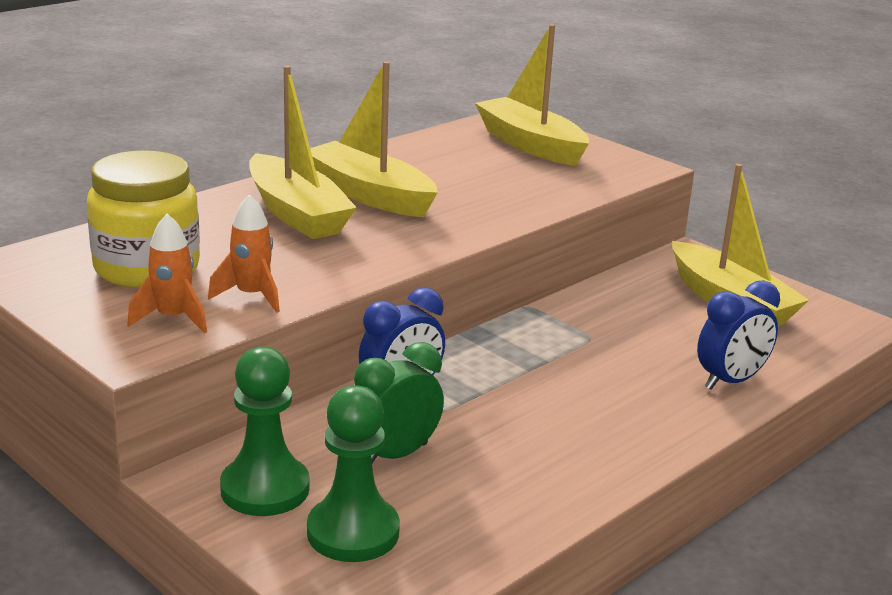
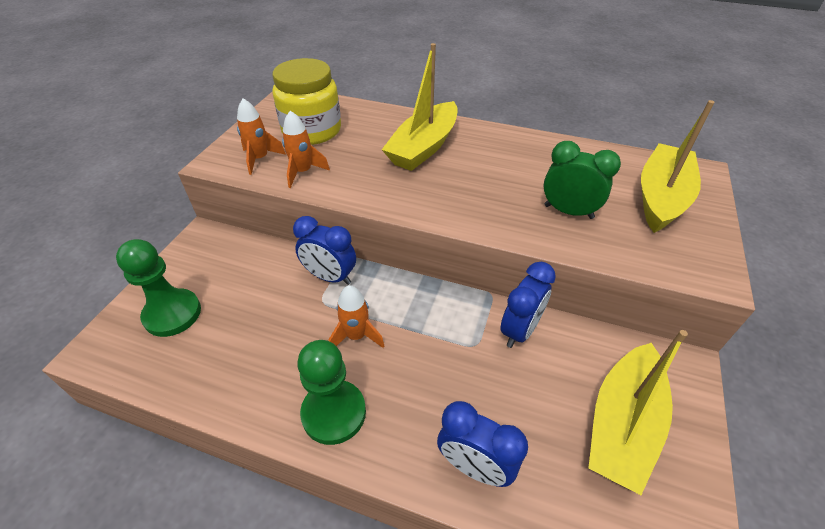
camera: 65 degrees right, 20 degrees up
(265, 489) = (203, 264): green pawn -> green pawn (334, 413)
(370, 195) = (480, 161): yellow boat -> none
(395, 455) = (259, 301): green clock -> green clock (568, 212)
(520, 400) = (356, 336): none -> orange rocket
(591, 308) = (519, 330): none -> blue clock

